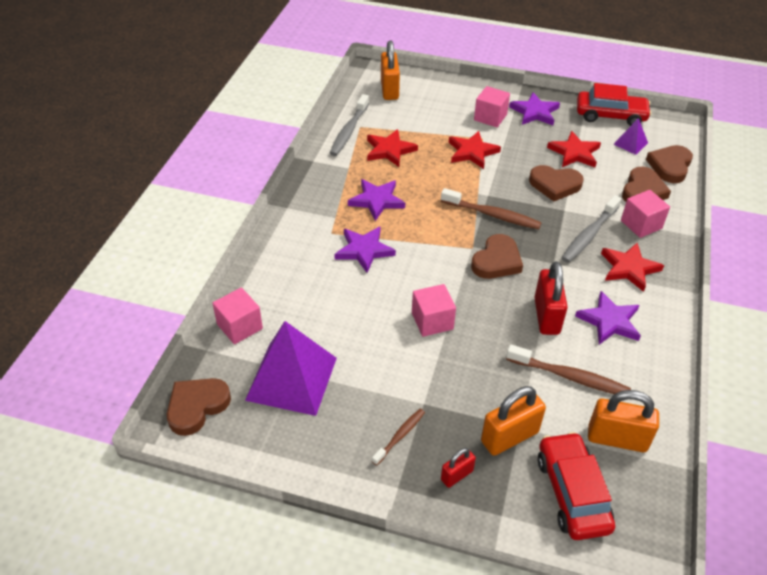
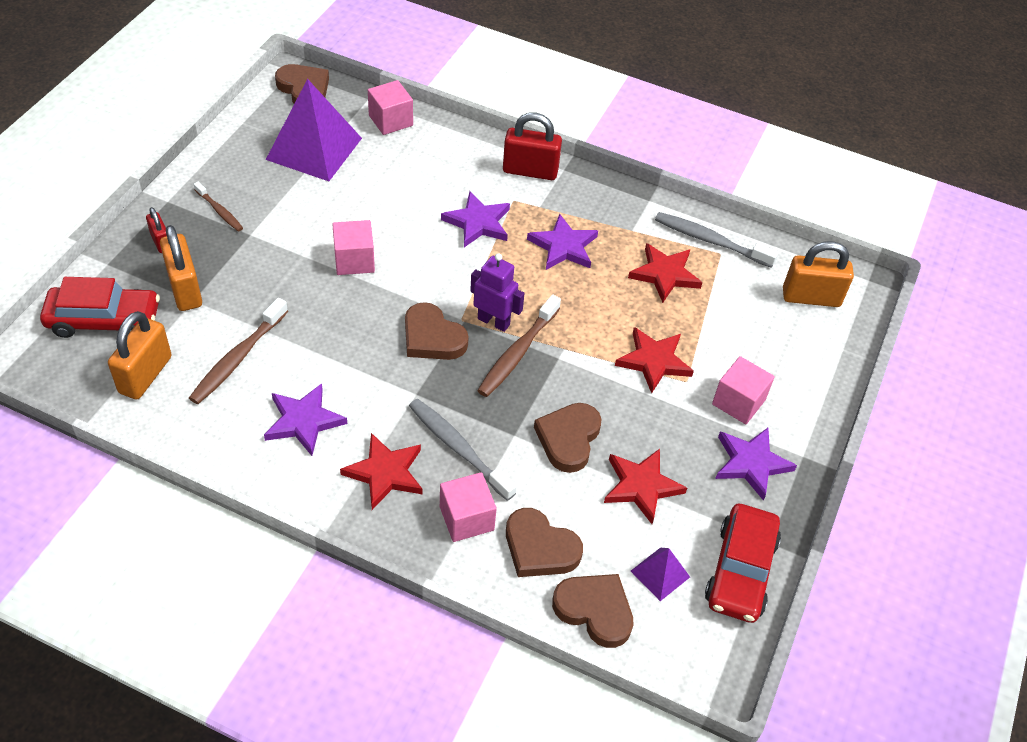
camera: 95 degrees right, 5 degrees up
(467, 230) = (494, 321): none -> purple robot
(546, 316) = (330, 362): red padlock -> red padlock (530, 171)

